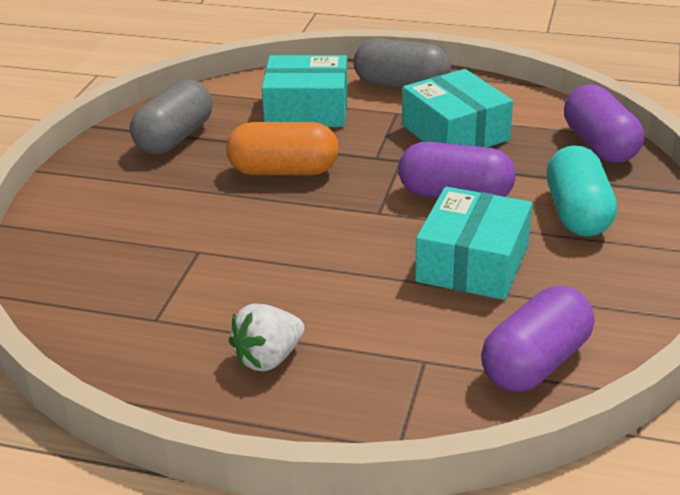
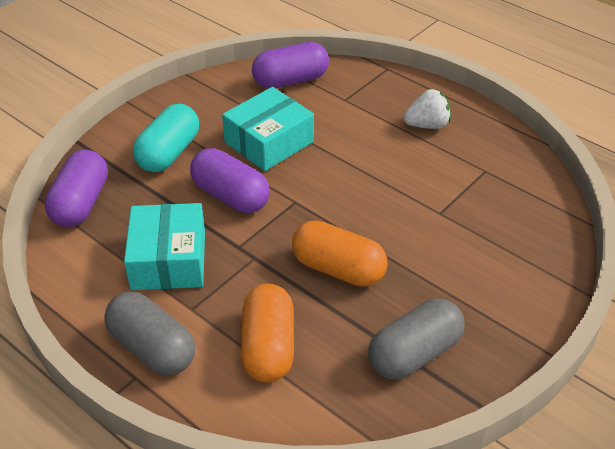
camera: 155 degrees left, 10 degrees up
(307, 109) = (268, 347): turquoise box -> orange capsule

